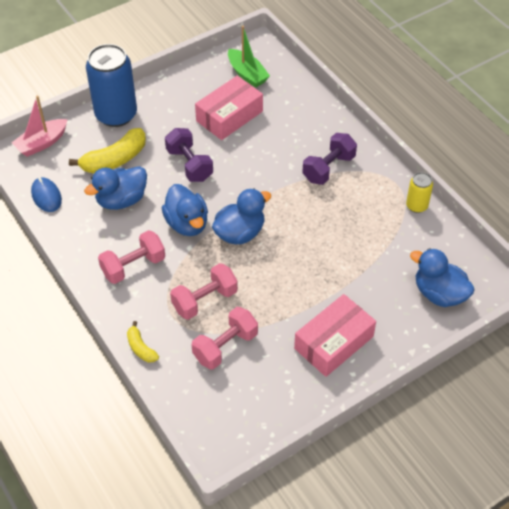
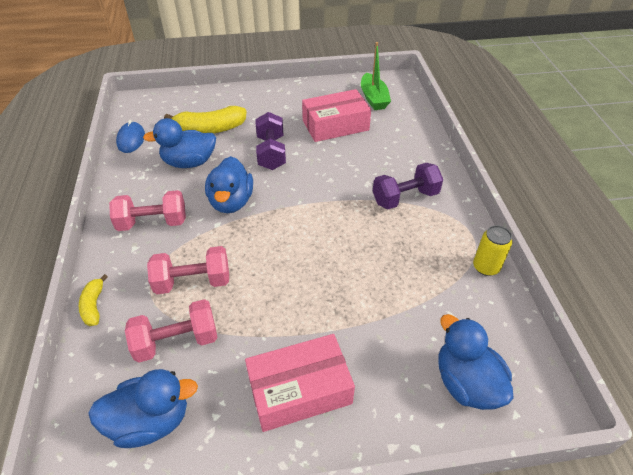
camera: 25 degrees right, 5 degrees down
(42, 143) = (162, 100): pink boat -> none
(116, 115) = (238, 97): blue can -> none
(240, 233) = (275, 228): blue duck -> blue duck (151, 421)

